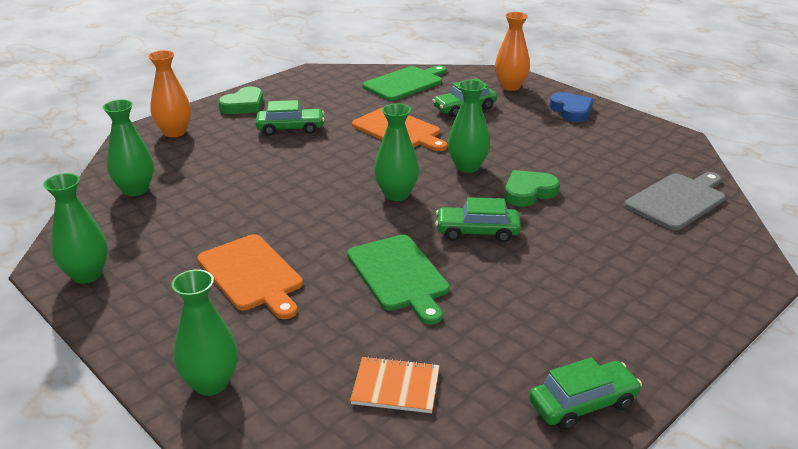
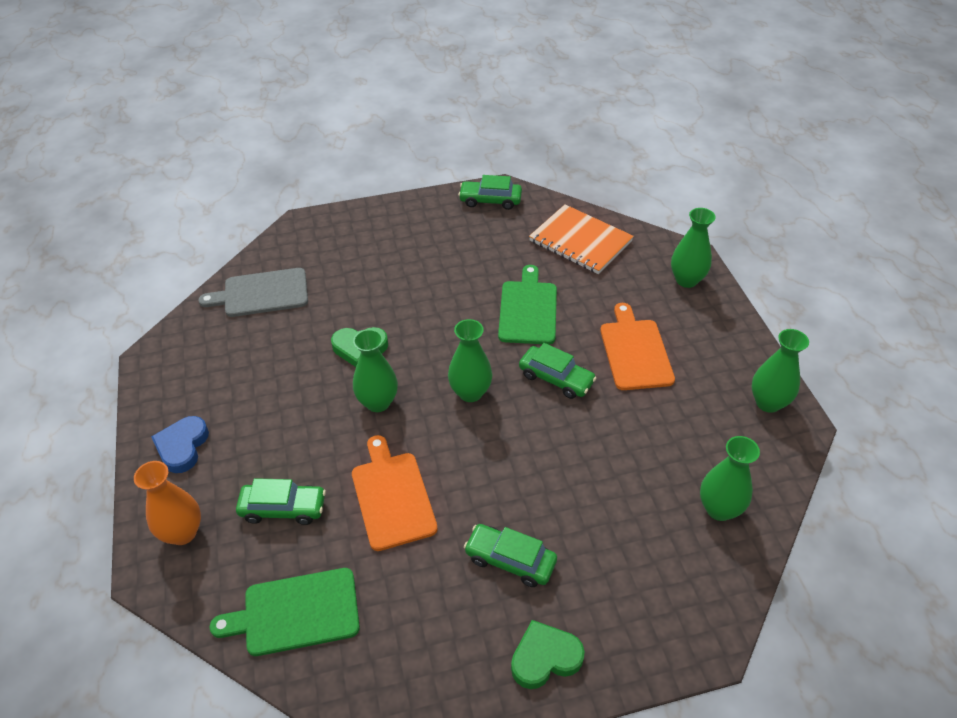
camera: 150 degrees left, 15 degrees up
(174, 132) = (657, 622): orange vase -> none
(396, 387) = (580, 241): orange notebook -> orange notebook, size x1.70
(477, 231) = (440, 325): green car -> green car (556, 378)

